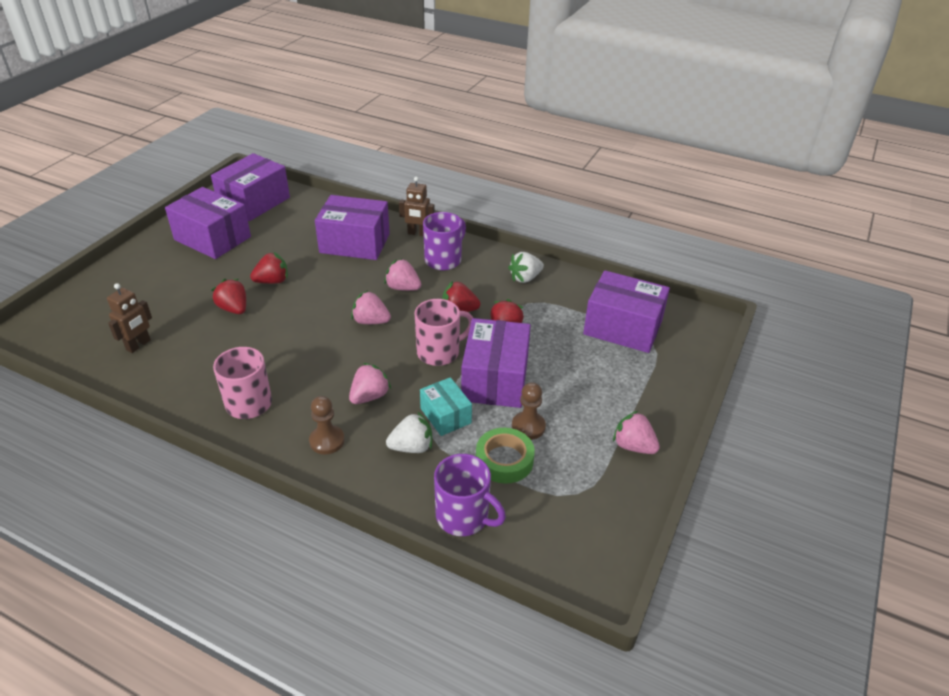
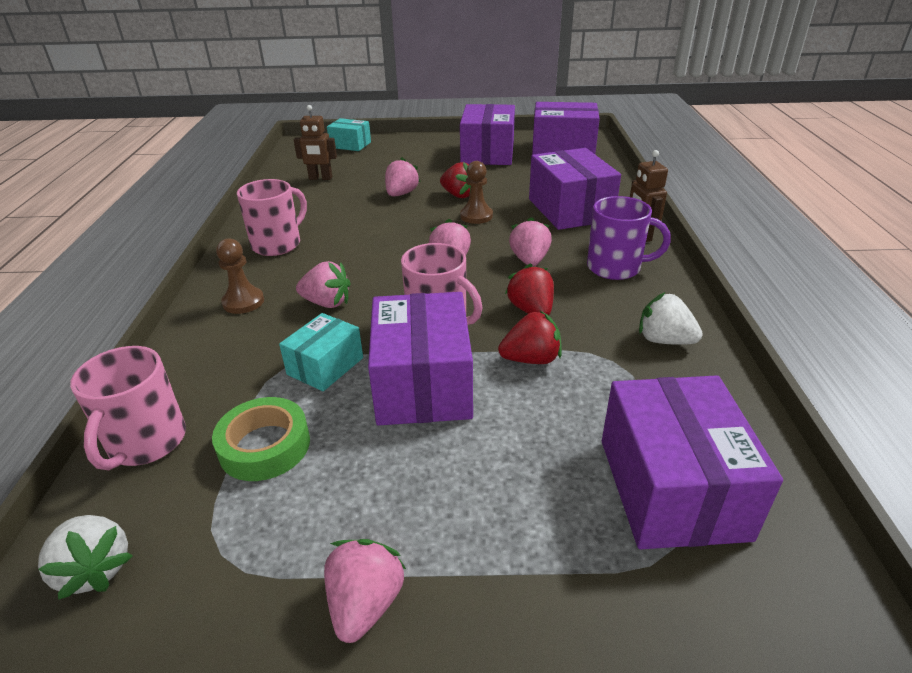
camera: 65 degrees right, 5 degrees down
(80, 305) = (350, 145): none -> turquoise box
(234, 309) = (401, 194): red strawberry -> pink strawberry
(412, 447) = (257, 359): white strawberry -> white strawberry (95, 569)
(464, 517) = (146, 443): purple mug -> pink mug
(495, 379) = (422, 384): purple box -> purple box turned 75 degrees counterclockwise
(528, 427) = (344, 448): brown pawn -> brown pawn (476, 216)

